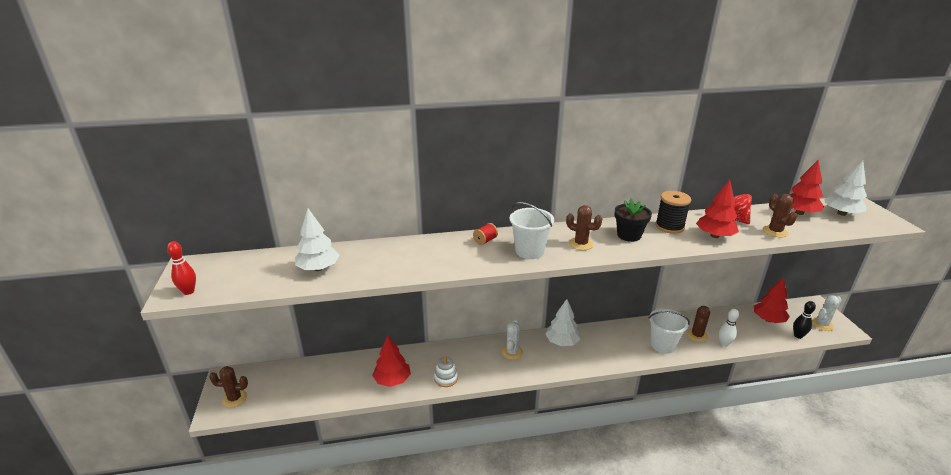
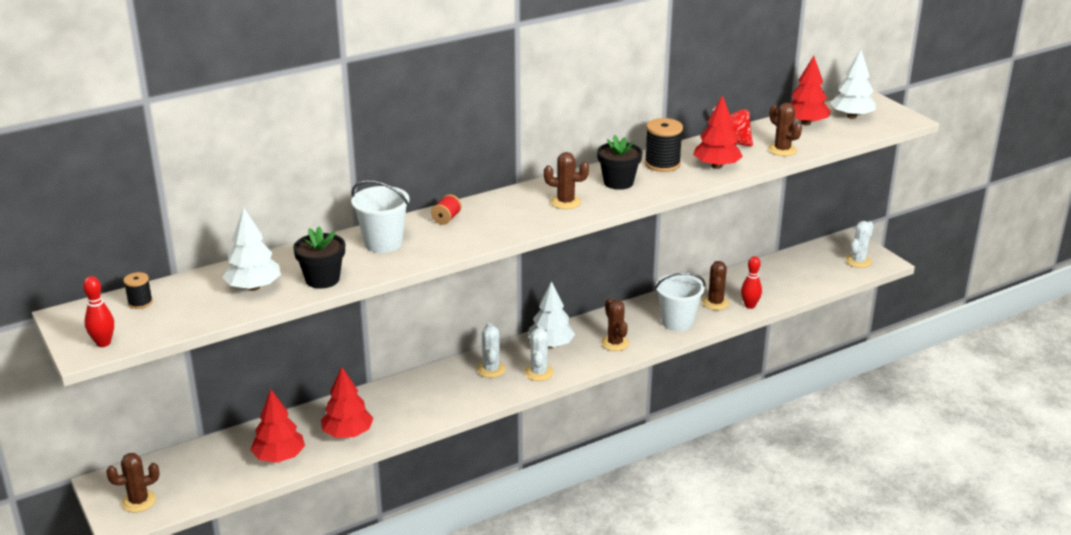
camera: 20 degrees left, 0 degrees up
(238, 264) = (140, 302): none -> black spool
(368, 272) = (322, 279): none -> black flower pot
(446, 378) = (418, 416): white stacking toy -> none
(529, 251) = (508, 221): white bucket -> white bucket (383, 243)
(545, 363) = (539, 373): none -> white cactus
(609, 352) = (615, 343): none -> brown cactus
(724, 344) = (750, 306): white bowling pin -> red bowling pin
(768, 319) = (796, 268): red tree -> red tree (279, 457)
(798, 336) = (832, 279): black bowling pin -> none

